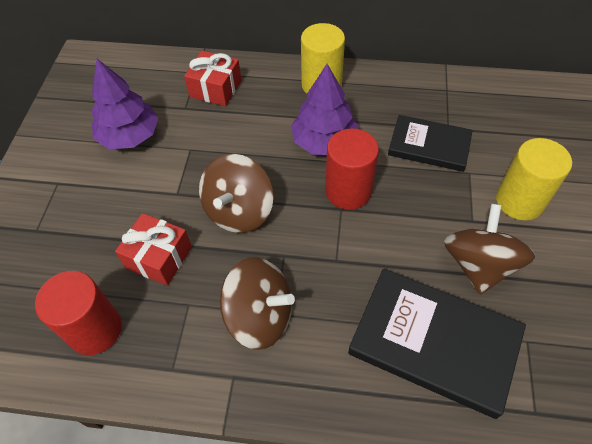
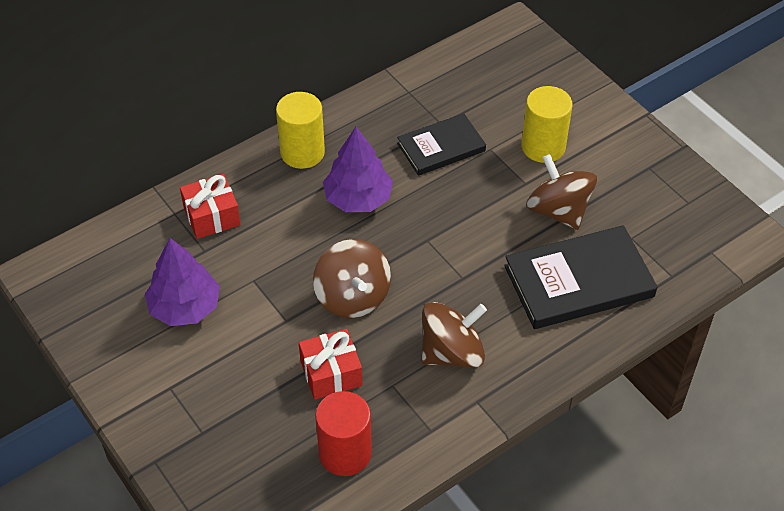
camera: 45 degrees left, 5 degrees down
(348, 191) = (418, 223): red cylinder -> none

